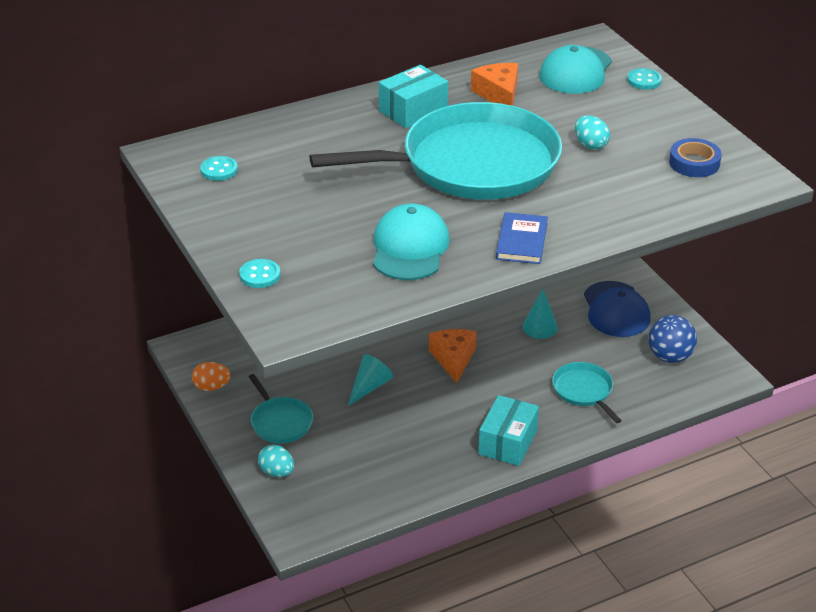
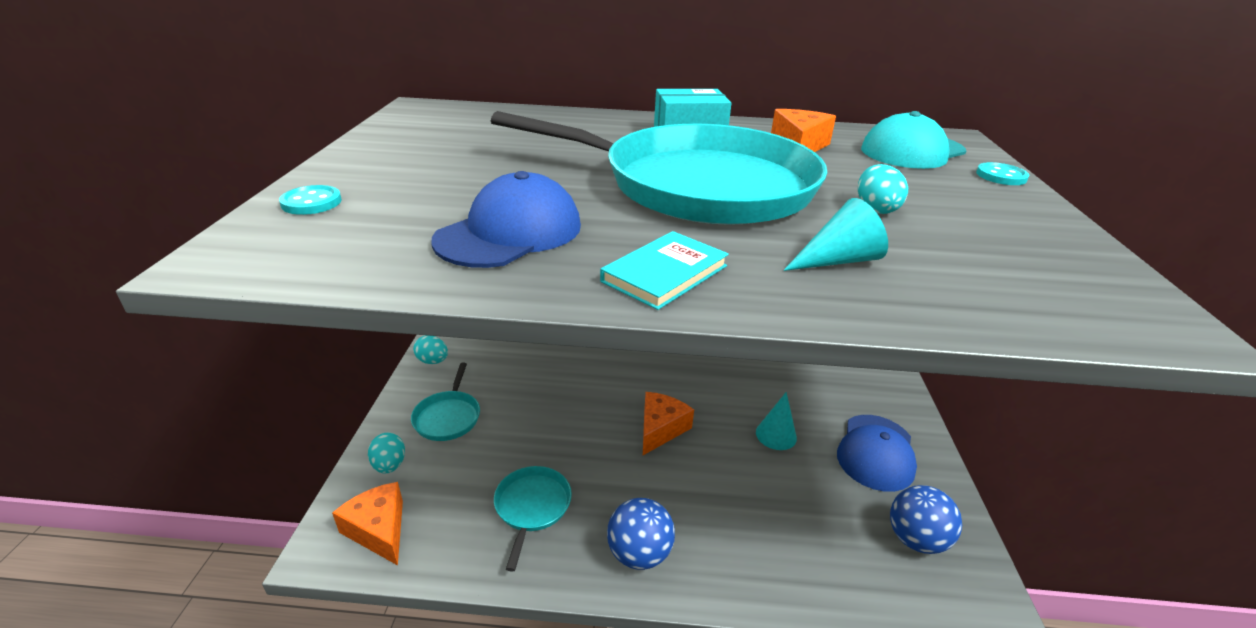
camera: 30 degrees right, 5 degrees down
(211, 387) = (432, 361): orange egg -> turquoise egg
(219, 170) = (441, 125): turquoise button -> none
(321, 509) = (379, 530): none -> orange cheese
(369, 387) = (557, 420): turquoise cone -> turquoise cone (837, 260)
(410, 248) = (510, 233): turquoise cap -> blue cap
(507, 442) = (639, 553): turquoise box -> blue ball
(521, 241) = (665, 274): blue book -> turquoise book
(584, 391) = (777, 532): turquoise pan -> turquoise pan (532, 507)
(694, 163) = (1034, 269): blue tape -> none

